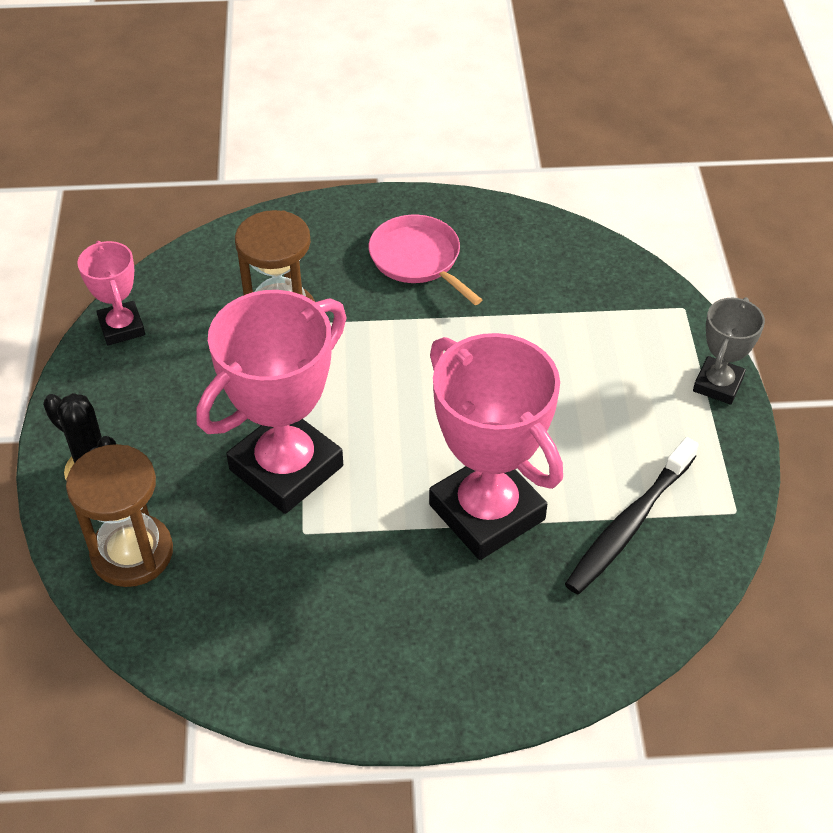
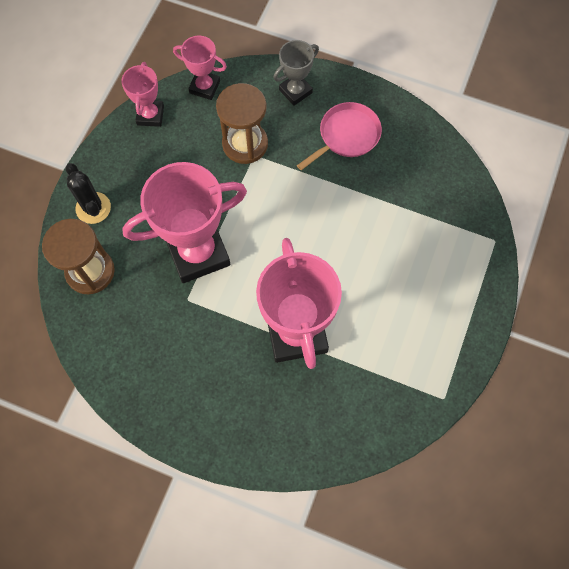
camera: 25 degrees right, 20 degrees up
(184, 269) = (204, 87): none -> pink trophy
(418, 259) = (347, 135): pink pan -> pink pan turned 60 degrees clockwise
(629, 524) = (374, 378): black toothbrush -> none
(718, 384) = (484, 305): grey trophy -> grey trophy (295, 91)

